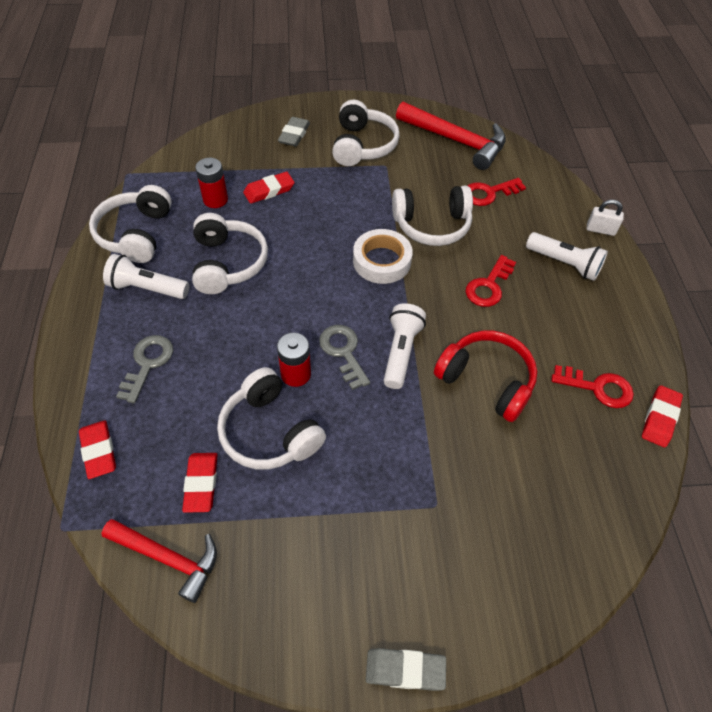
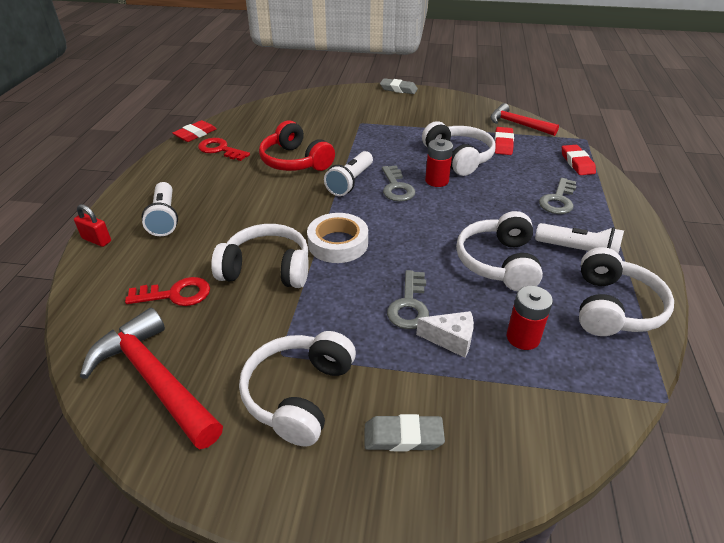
camera: 165 degrees left, 15 degrees down
(269, 190) = (451, 340): red eraser -> white cheese
(294, 135) = (403, 436): grey eraser -> grey eraser turned 60 degrees clockwise
(303, 211) = (409, 305): none -> grey key
(489, 286) = (249, 211): red key -> none
(564, 264) = (164, 218): white flashlight -> white flashlight turned 150 degrees counterclockwise
(600, 230) = (96, 240): white padlock -> red padlock

